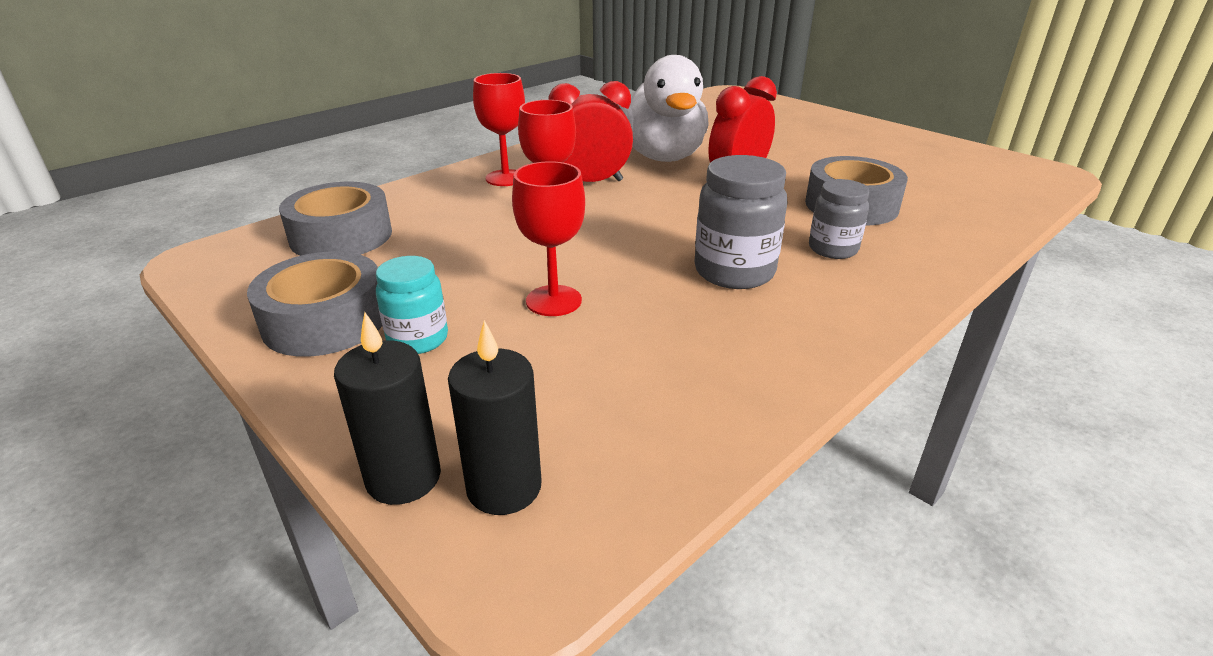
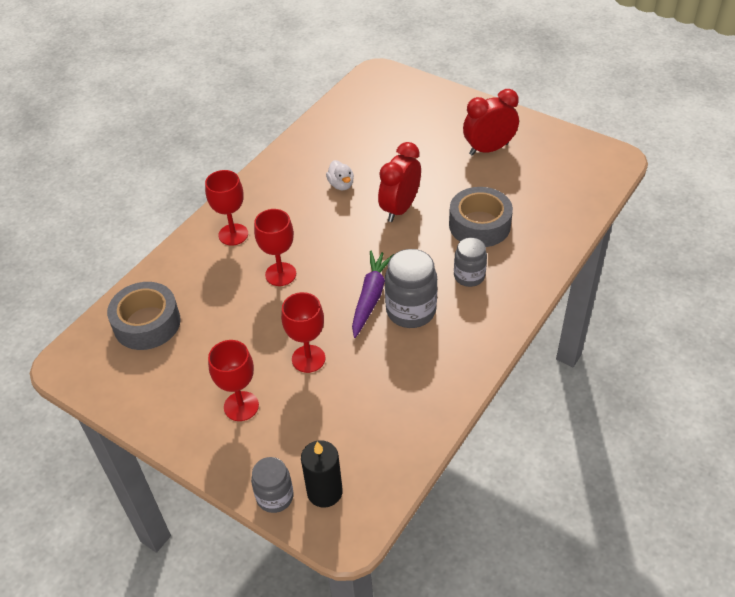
camera: 10 degrees left, 15 degrees up
(325, 320) = (179, 402): grey tape -> none
(403, 478) = (275, 497): black candle -> grey jar
(418, 339) = (241, 406): turquoise jar -> red goblet
(591, 182) = (296, 229): red clock -> red clock (488, 149)
(663, 156) = (341, 185): white duck -> white duck, size x0.40
(674, 251) = (370, 297): none -> purple carrot

